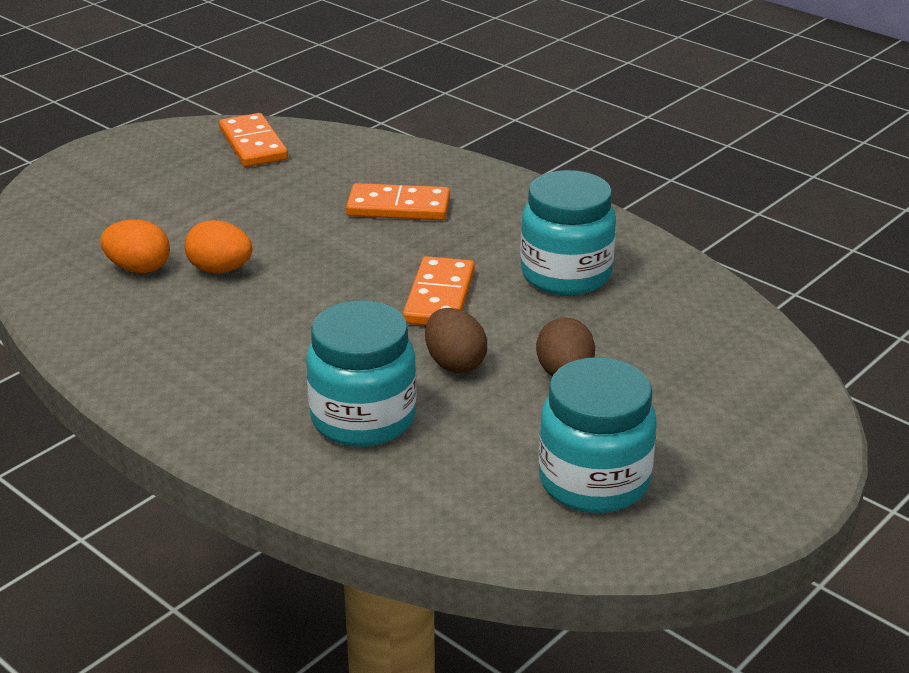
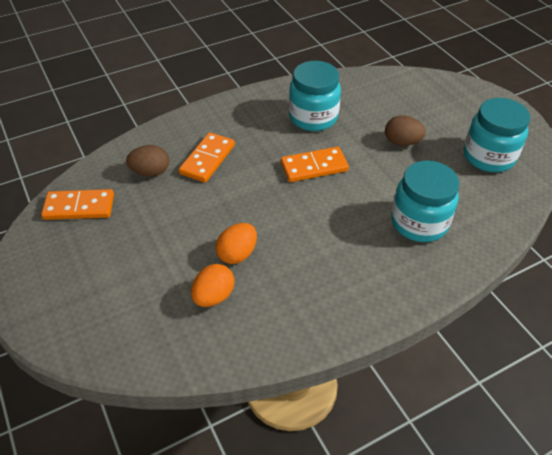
camera: 70 degrees left, 15 degrees up
(439, 297) = (314, 167): orange domino -> orange domino turned 45 degrees counterclockwise
(455, 363) = (379, 177): brown egg -> brown egg (150, 172)

